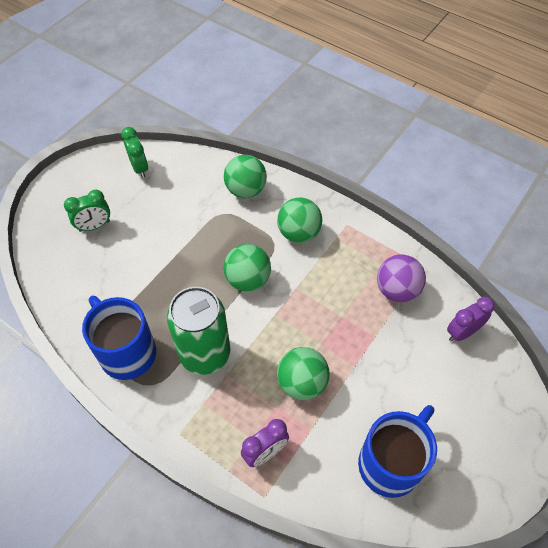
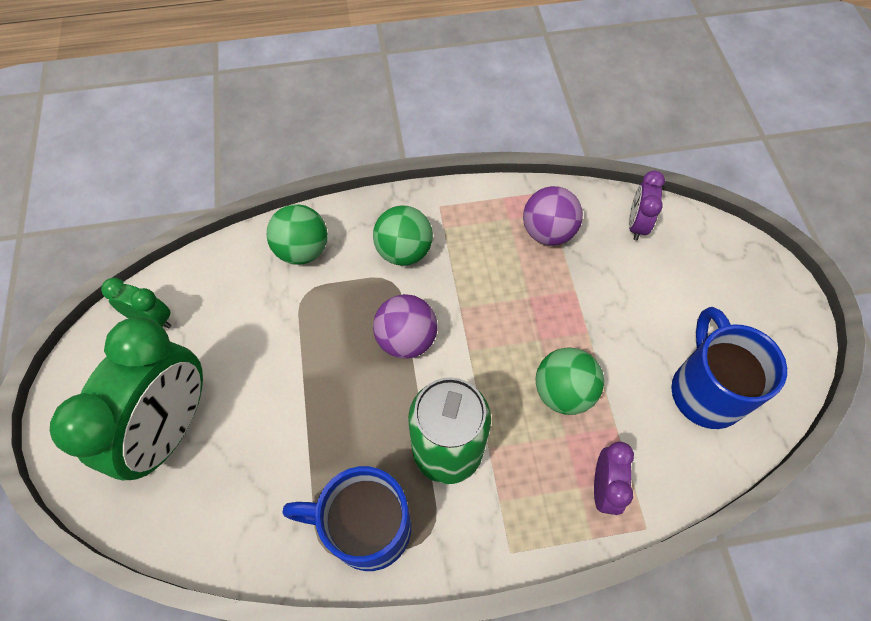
camera: 45 degrees left, 5 degrees up
(94, 226) = (171, 429): green clock -> green clock, size x2.14
(248, 280) = (406, 339): green ball -> purple ball

